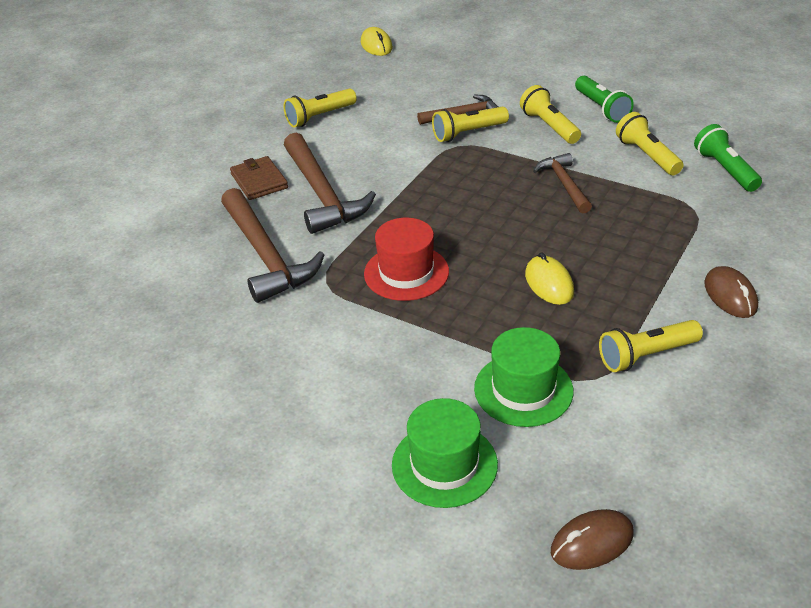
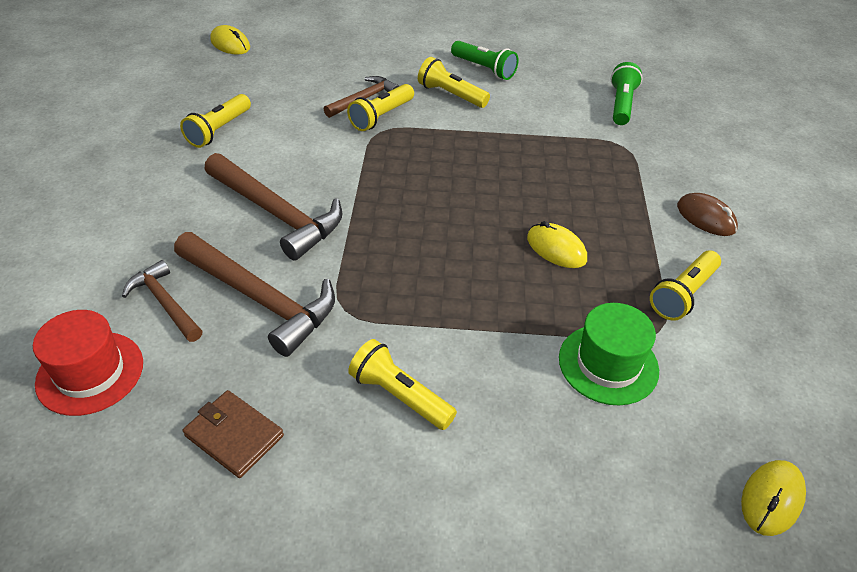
camera: 30 degrees left, 5 degrees up
(259, 181) = (197, 215): brown wallet -> brown wallet (234, 435)
(406, 273) = (419, 276): red hat -> red hat (90, 373)
(444, 464) = (593, 471): green hat -> none
(564, 184) = (502, 148): brown hammer -> brown hammer (165, 303)
(591, 543) = (771, 499): brown mouse -> yellow mouse
(647, 155) = (552, 105): yellow flashlight -> yellow flashlight (400, 395)
(725, 170) = (621, 104): green flashlight -> green flashlight turned 60 degrees clockwise

